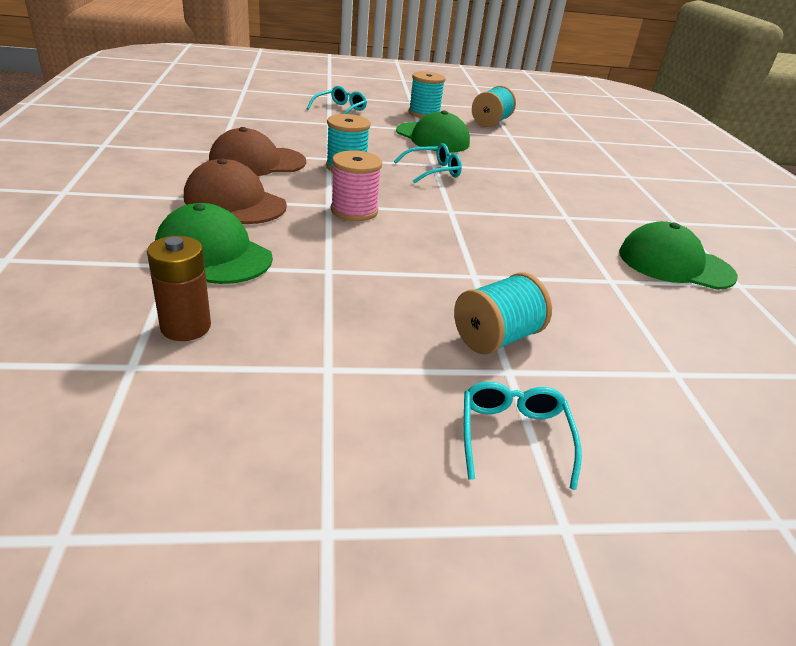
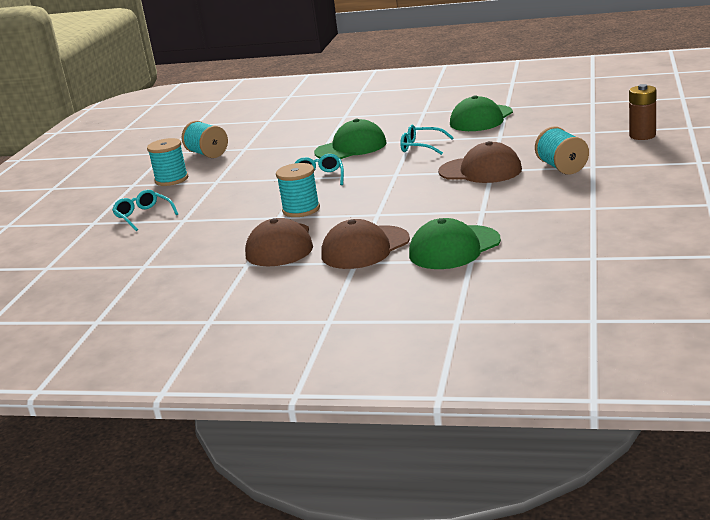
camera: 65 degrees left, 10 degrees down
(186, 327) = (551, 247): brown battery -> brown battery (642, 135)
(354, 210) = (390, 205): pink spool -> none
(432, 138) = (241, 177): green cap -> green cap (351, 147)
(471, 267) = (480, 170): none -> brown cap
(513, 436) = (644, 168): turquoise glasses -> turquoise glasses (421, 147)

